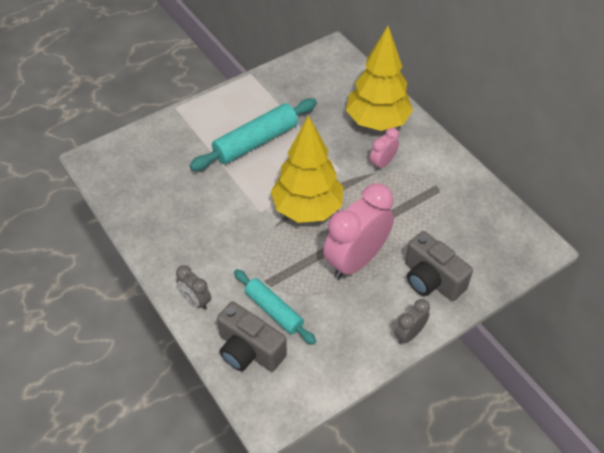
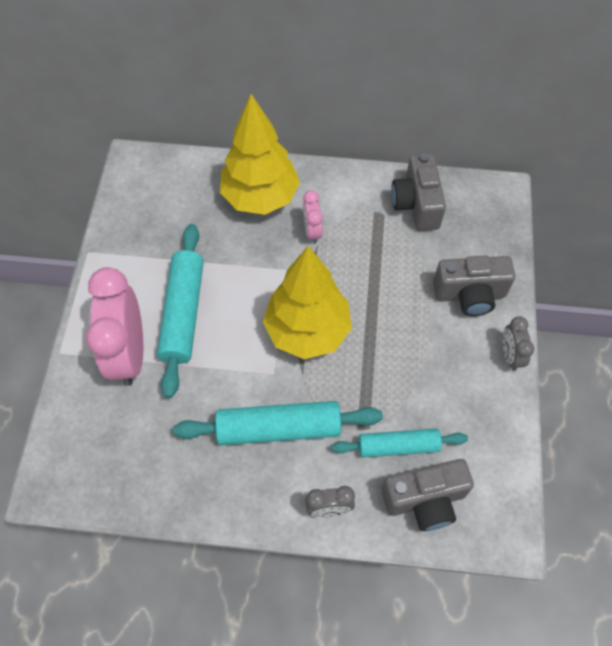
camera: 50 degrees left, 10 degrees up
(226, 239) = (279, 428): none -> turquoise rolling pin
(356, 260) = (400, 336): pink clock -> pink clock (128, 353)
(469, 203) = (416, 204): none -> grey camera

